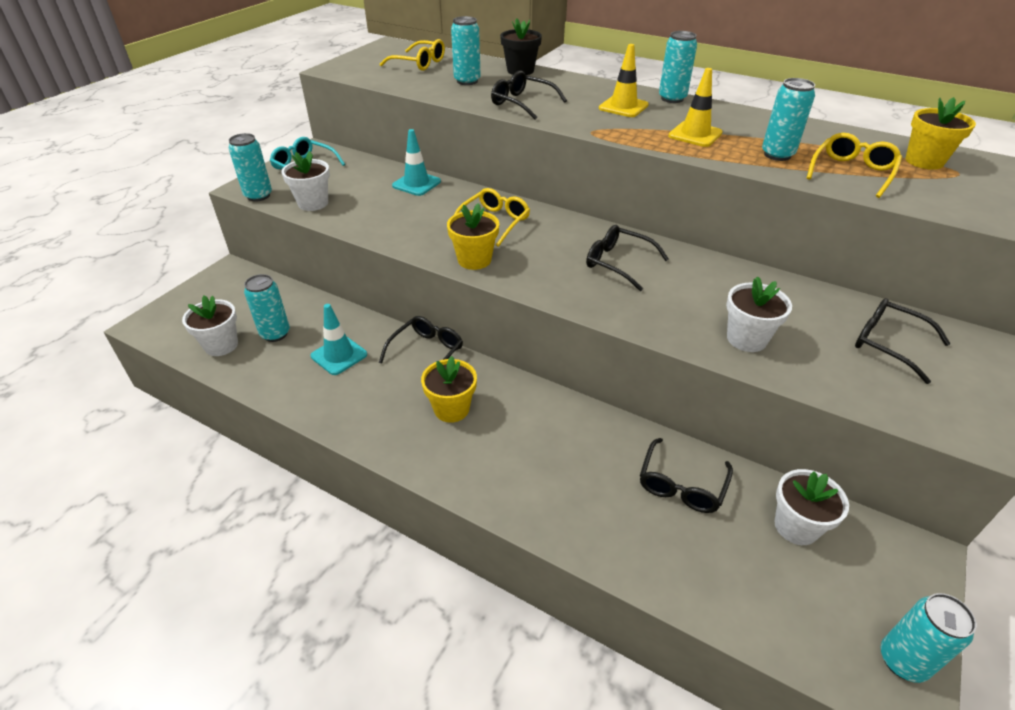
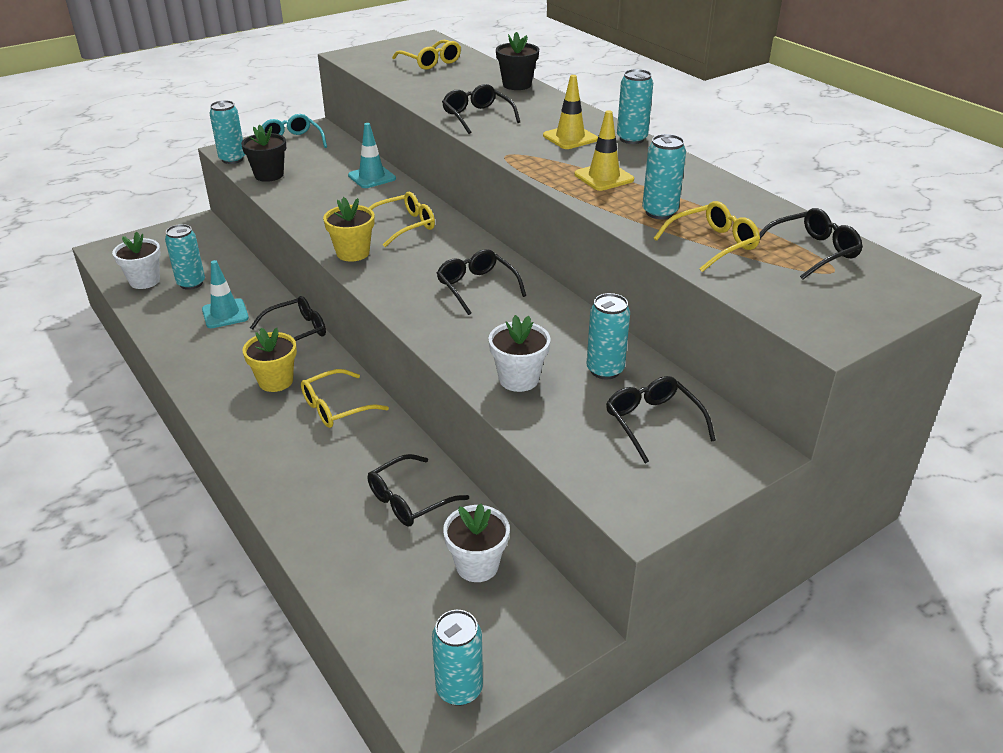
camera: 25 degrees right, 5 degrees down
(313, 203) = (269, 175): white flower pot -> black flower pot
(467, 81) = (453, 86): turquoise can -> turquoise can (605, 370)
(532, 416) = (336, 407): none -> yellow glasses
(924, 161) = (811, 252): yellow flower pot -> black glasses

